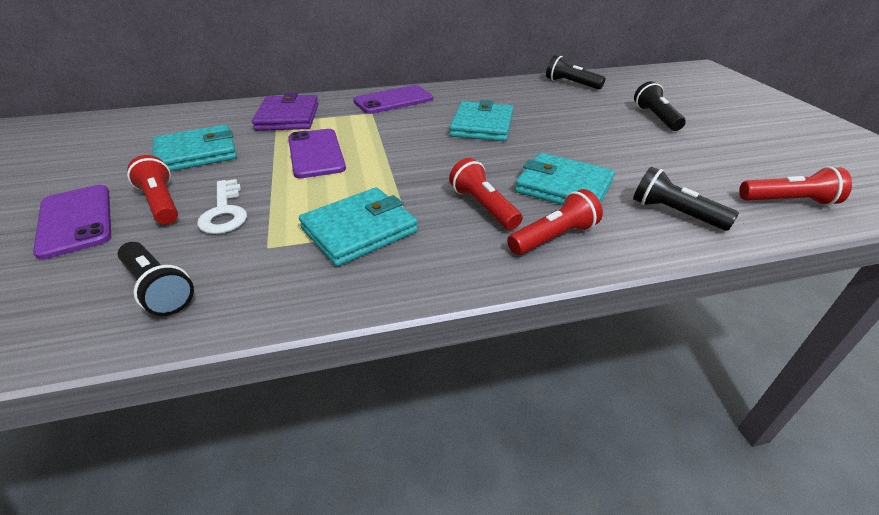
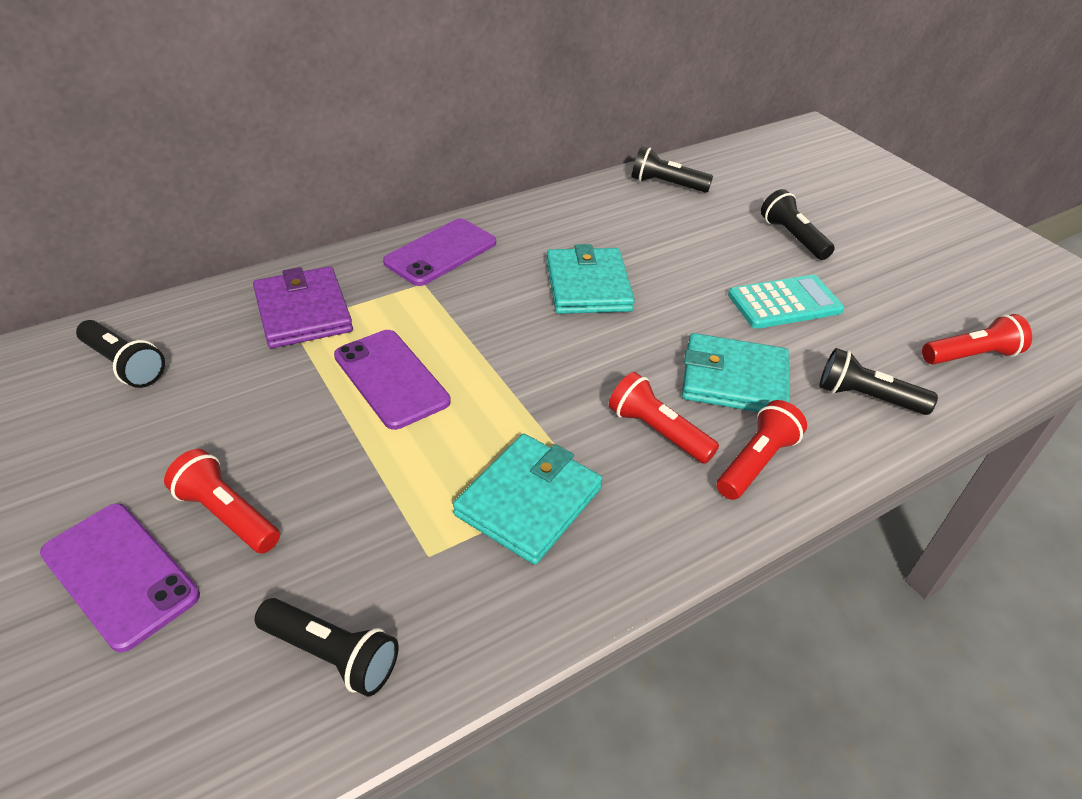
camera: 20 degrees left, 5 degrees up
(169, 127) = (124, 365): none -> black flashlight
(196, 153) = (210, 410): turquoise wallet -> none
(224, 212) = (331, 511): white key -> none
(630, 151) = (784, 303): none -> turquoise calculator

